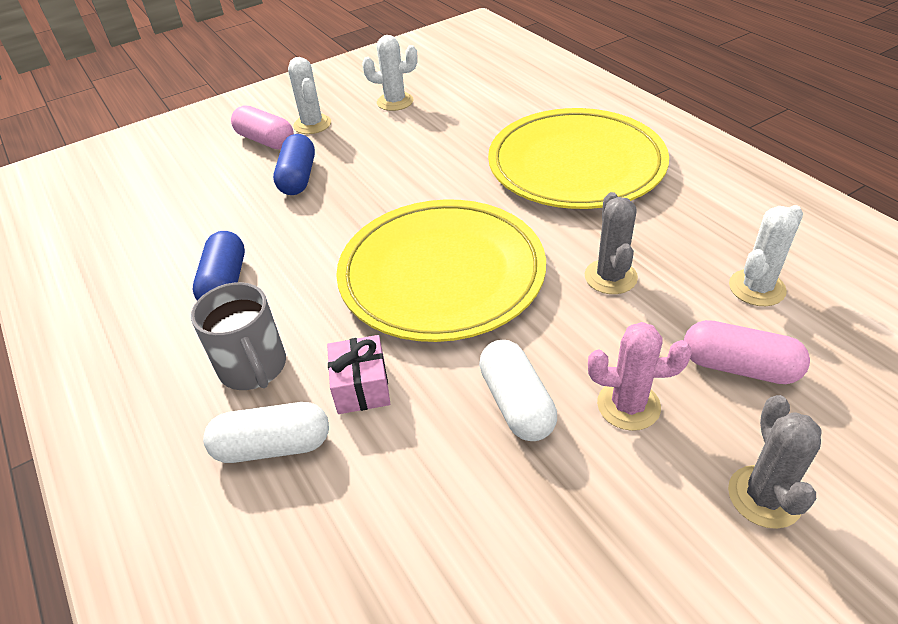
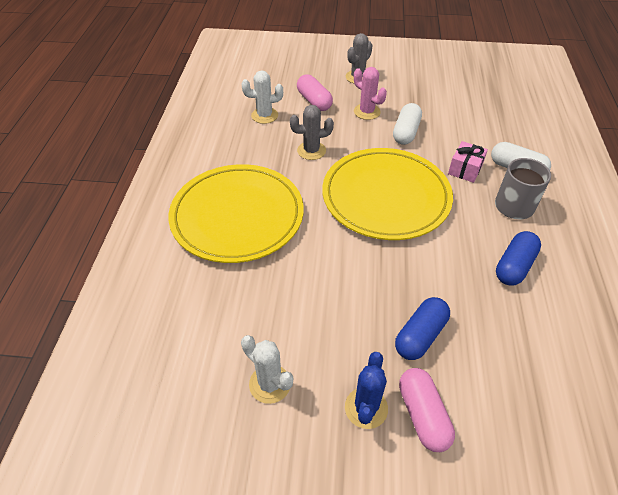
camera: 145 degrees left, 5 degrees up
(312, 124) = (366, 408): white cactus -> blue cactus
(610, 277) = (311, 151): grey cactus -> grey cactus turned 45 degrees clockwise

